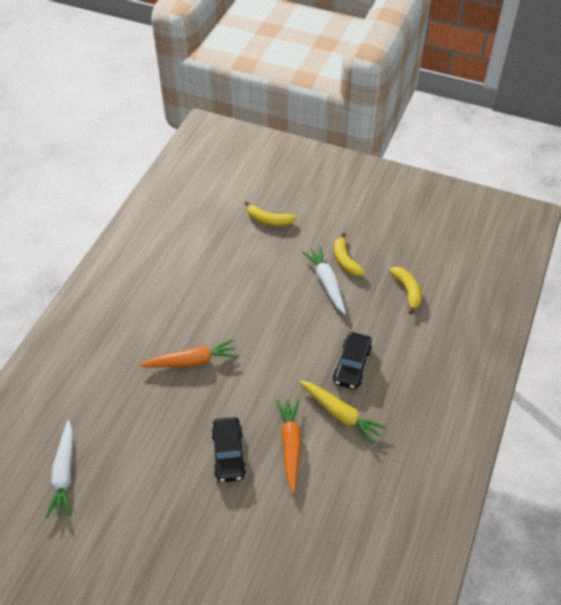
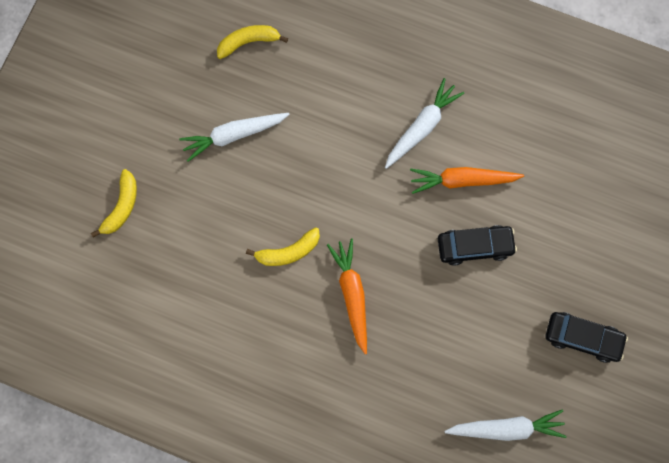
camera: 90 degrees left, 25 degrees up
(340, 414) = (421, 127): yellow carrot -> white carrot
(345, 260) = (197, 111): yellow banana -> yellow banana (288, 252)
(352, 365) = (357, 112): black car -> black car (582, 338)

